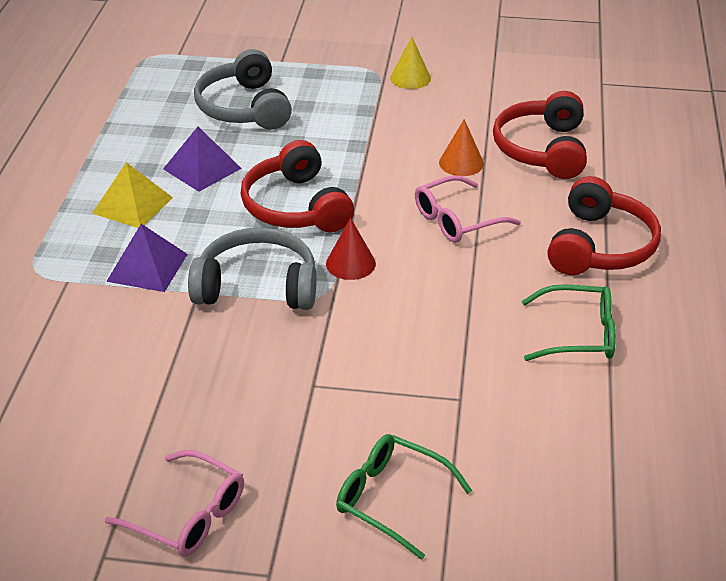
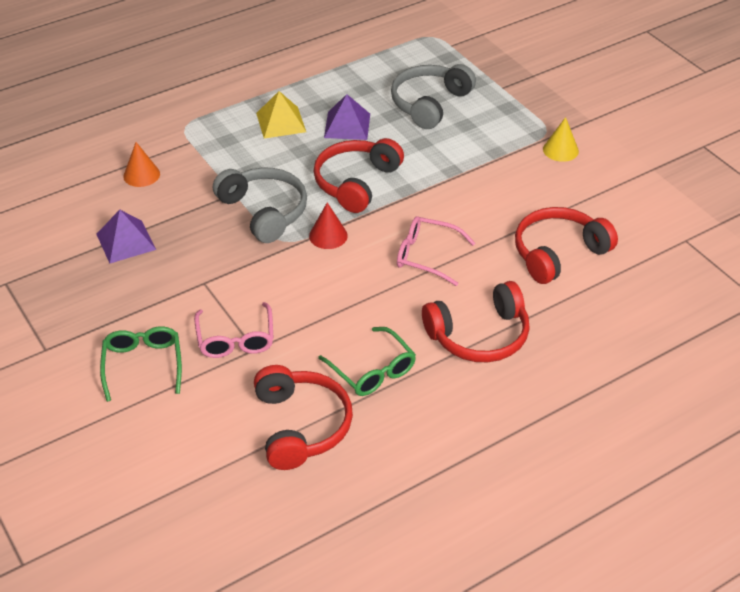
camera: 50 degrees right, 5 degrees up
(147, 267) = (233, 162): purple pyramid -> purple pyramid (126, 241)
(187, 515) = (59, 295): pink glasses -> pink glasses (235, 339)
(461, 163) = (492, 225): orange cone -> orange cone (141, 175)
(609, 422) = (301, 426): none -> red headphones

